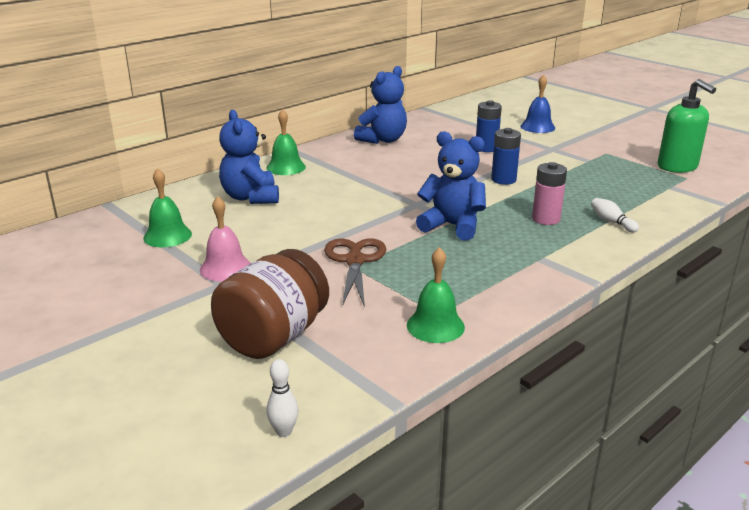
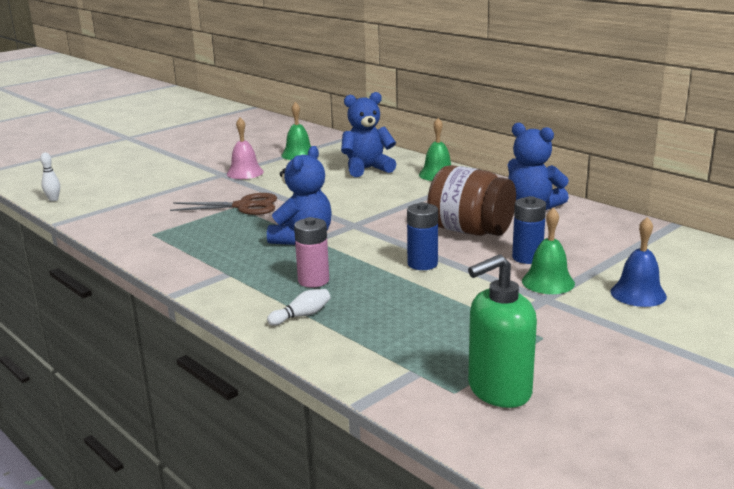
camera: 90 degrees right, 5 degrees down
(273, 337) = (149, 191): brown jar -> brown jar (470, 231)
(435, 326) = (135, 232): green bell -> green bell (548, 282)

